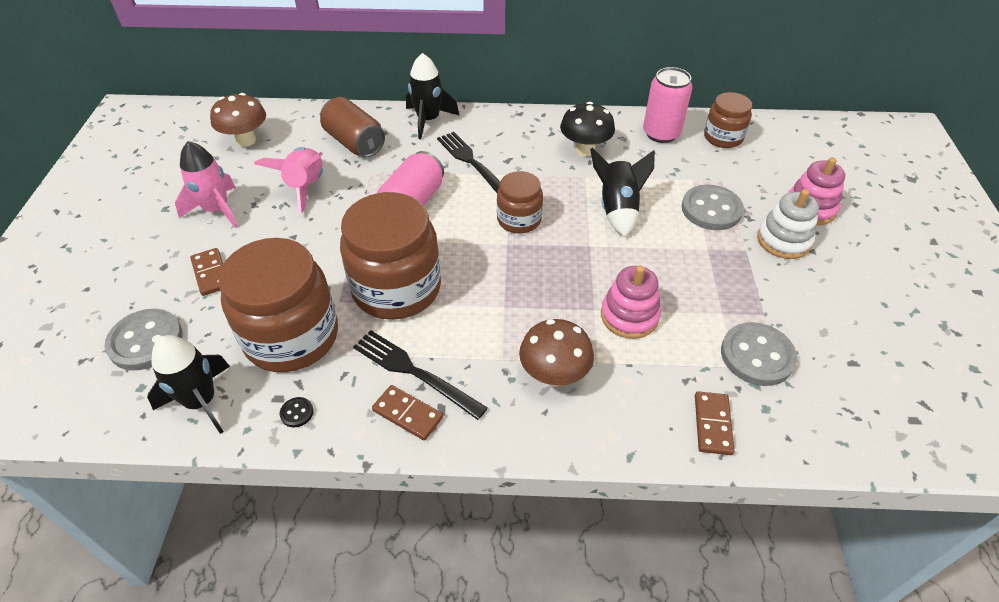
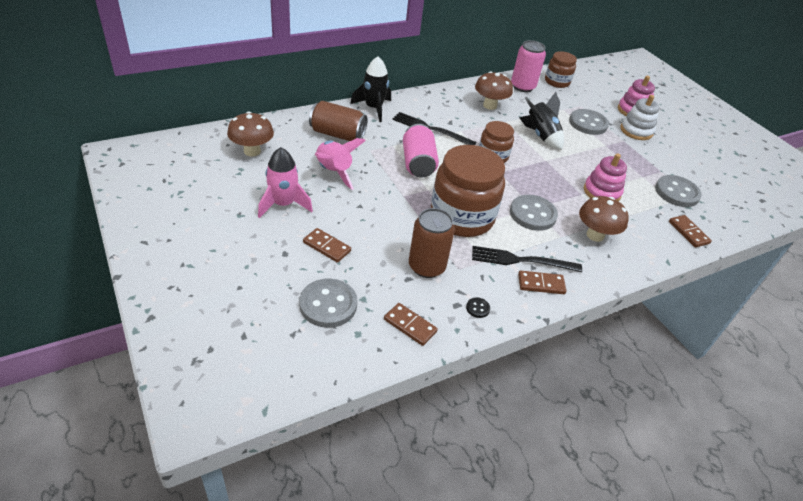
camera: 35 degrees left, 5 degrees down
(201, 401) = (410, 325): black rocket -> brown domino
(291, 337) = (426, 267): brown jar -> brown can
(493, 315) = (532, 214): none -> grey button
(585, 150) = (489, 105): black mushroom -> brown mushroom

